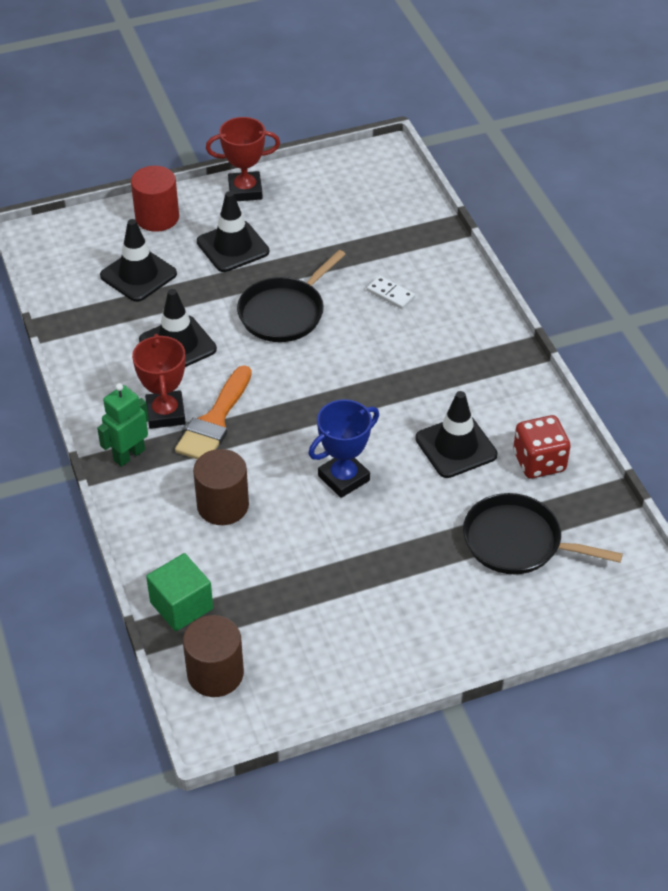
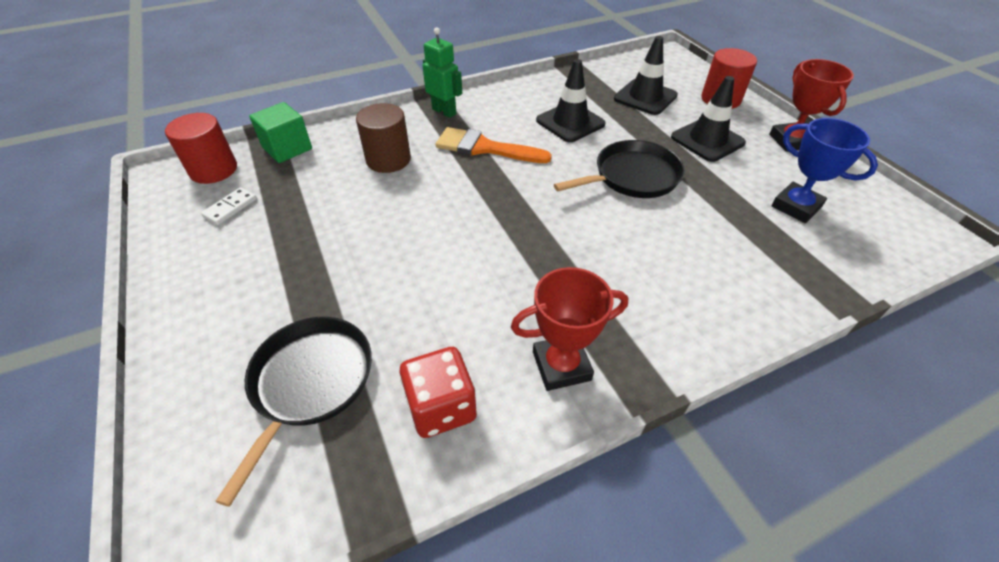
camera: 85 degrees right, 0 degrees up
(165, 413) = (490, 123): red trophy -> red trophy (561, 366)
(215, 673) = (214, 170): brown cylinder -> red cylinder
(284, 312) = (632, 176): black pan -> black pan turned 120 degrees clockwise
(343, 478) = (417, 229): blue trophy -> blue trophy (796, 206)
(390, 294) = (694, 250): white domino -> white domino (230, 208)
(456, 447) = (463, 317): black traffic cone -> none

